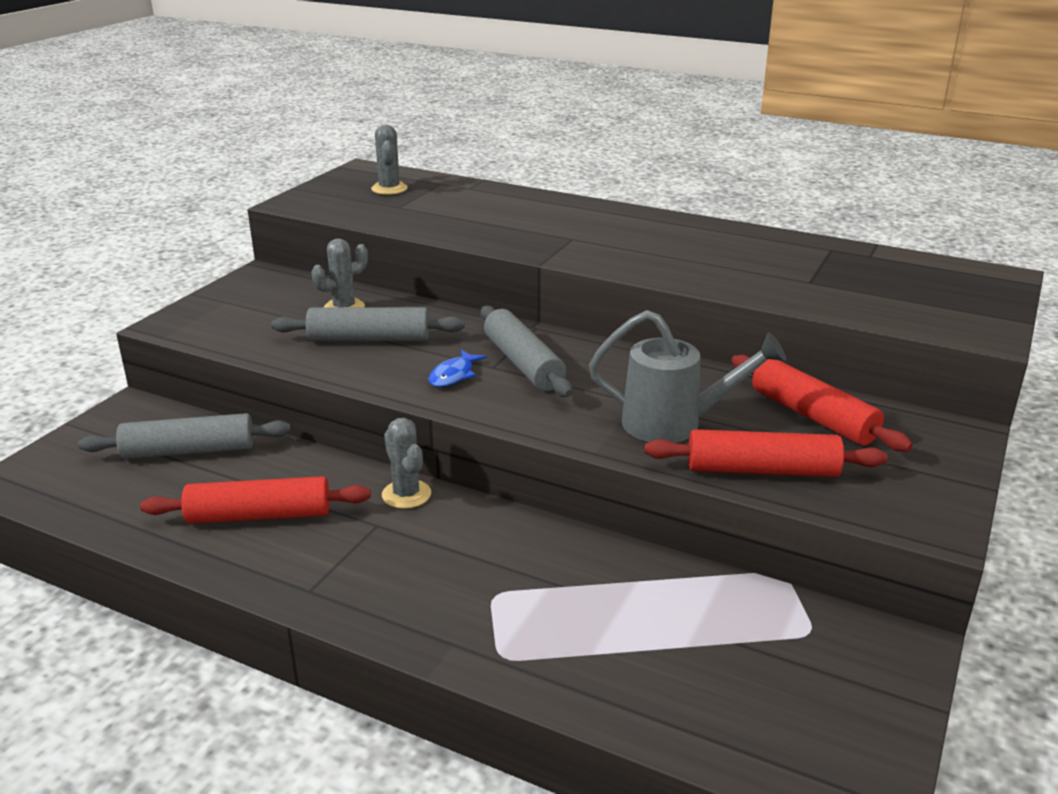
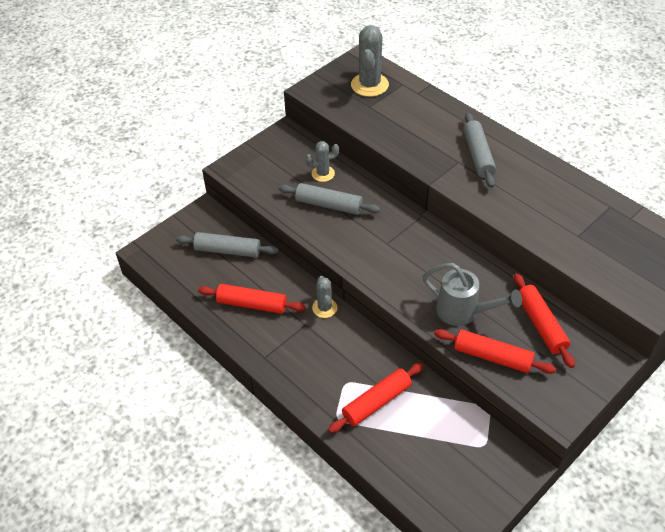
camera: 20 degrees right, 20 degrees up
(389, 189) = (369, 85): grey cactus -> grey cactus, size x1.70
(453, 375) = (363, 246): blue fish -> none
(523, 363) = (403, 244): grey rolling pin -> grey rolling pin (478, 155)
(569, 611) = (376, 402): none -> red rolling pin

